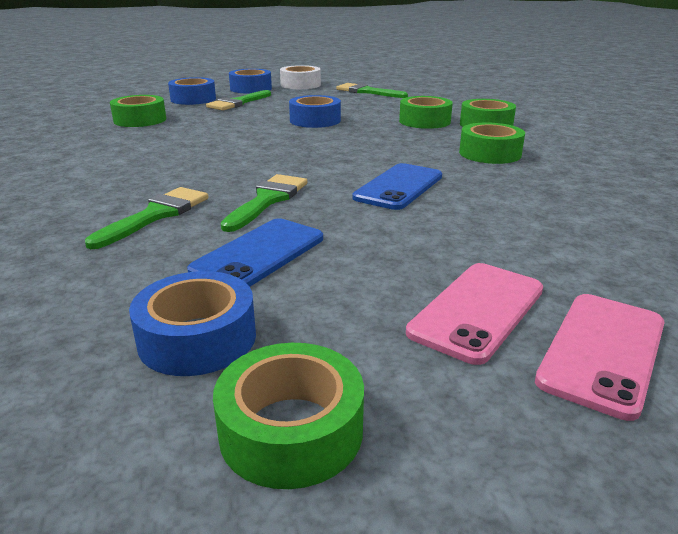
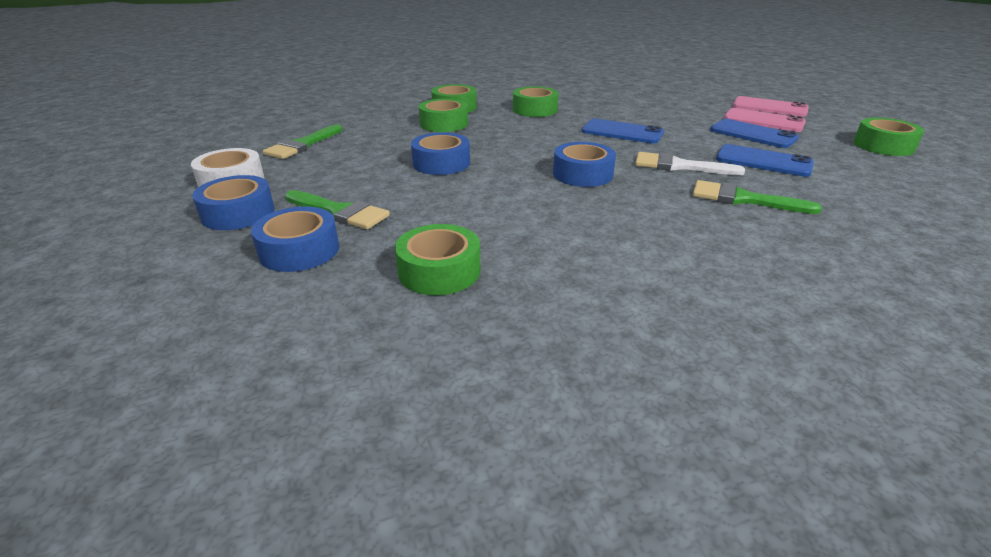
camera: 95 degrees left, 5 degrees up
(197, 338) = (859, 166): blue tape -> blue tape (582, 174)
(267, 200) = (678, 166): green brush -> white brush
(387, 277) = (752, 134): none -> blue phone

